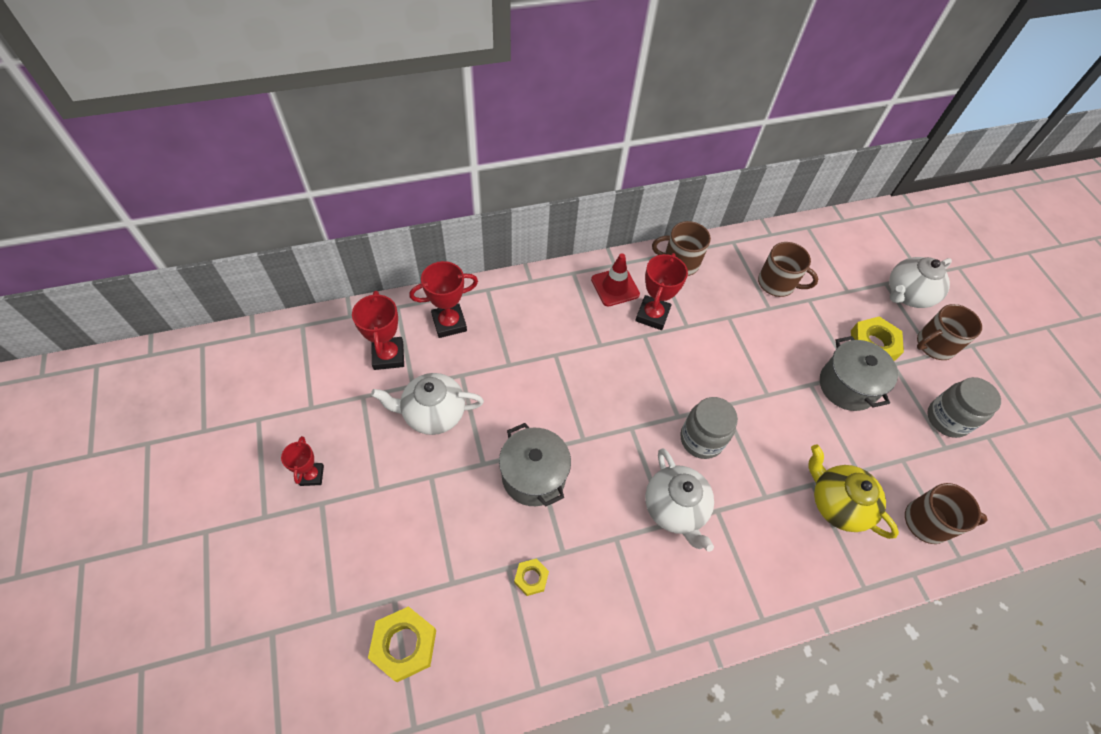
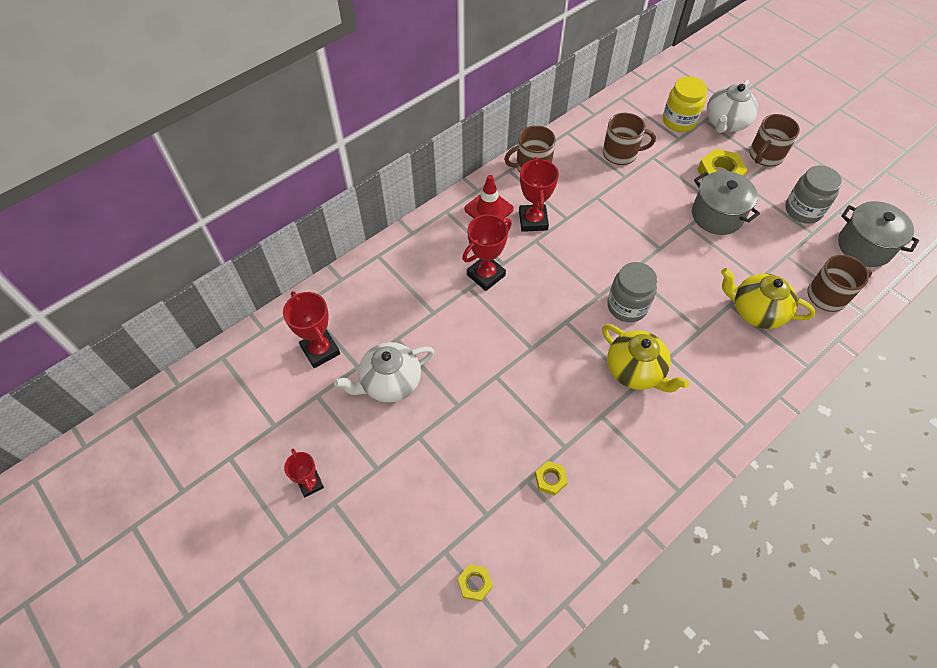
camera: 20 degrees left, 0 degrees up
(404, 645) = (475, 583): yellow nut -> yellow nut, size x0.56
(449, 323) = (360, 299): red trophy -> red trophy (486, 275)
(534, 476) = (507, 396): grey pot -> grey pot (864, 246)
(675, 508) = (635, 371): white teapot -> yellow teapot
(856, 274) = (679, 121): none -> yellow jar

